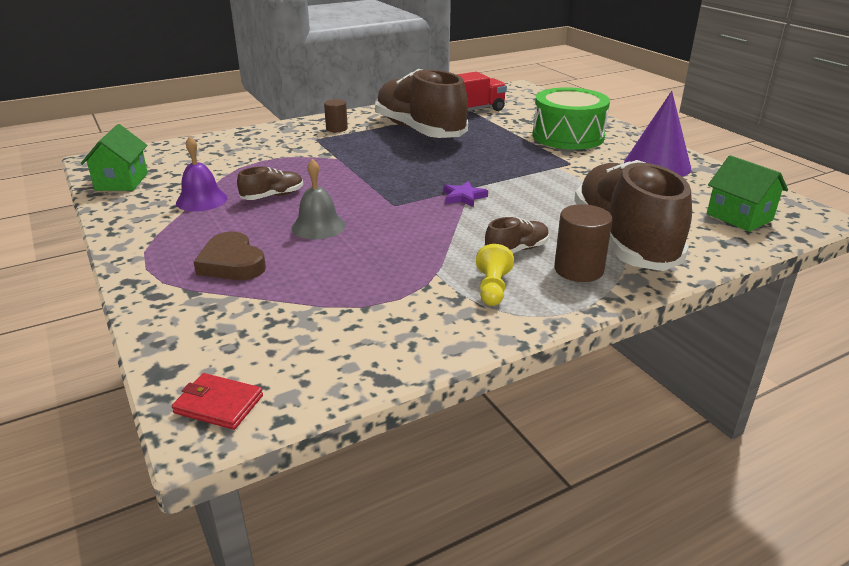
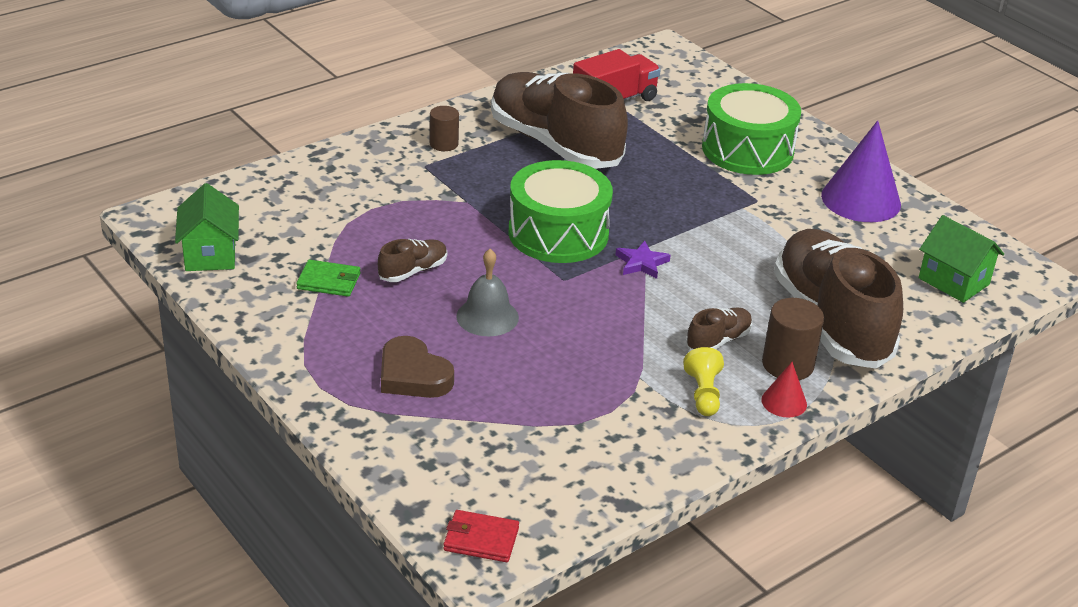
camera: 10 degrees left, 5 degrees up
(201, 200) = (329, 281): purple bell -> green wallet
(401, 177) = (558, 233): none -> green drum
(570, 298) = (784, 402): none -> red cone

